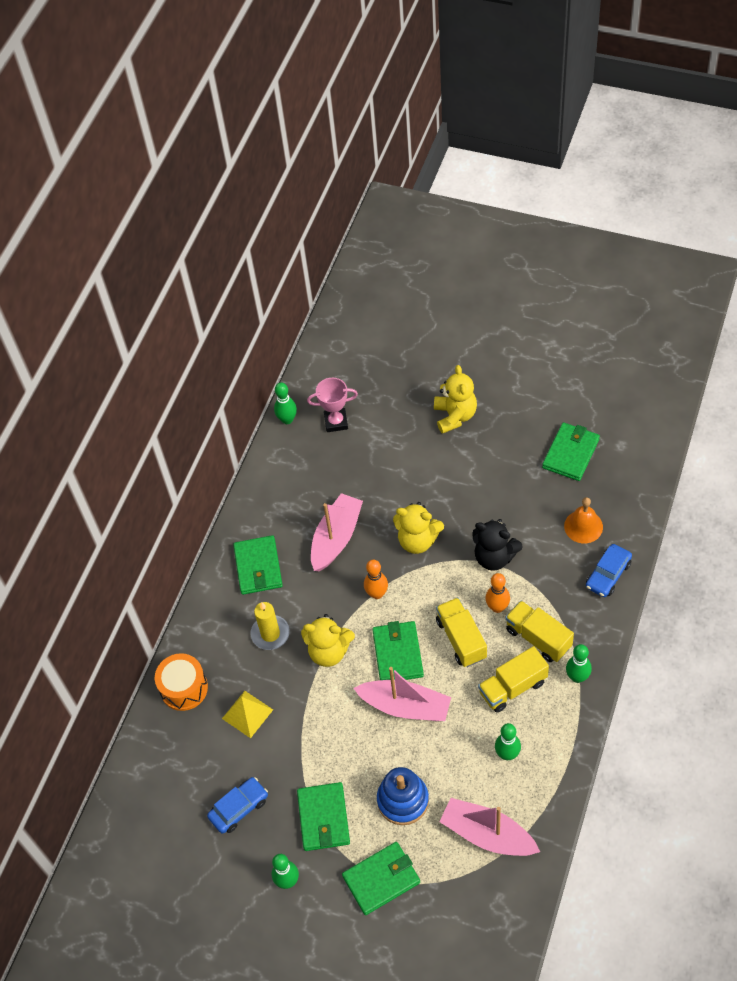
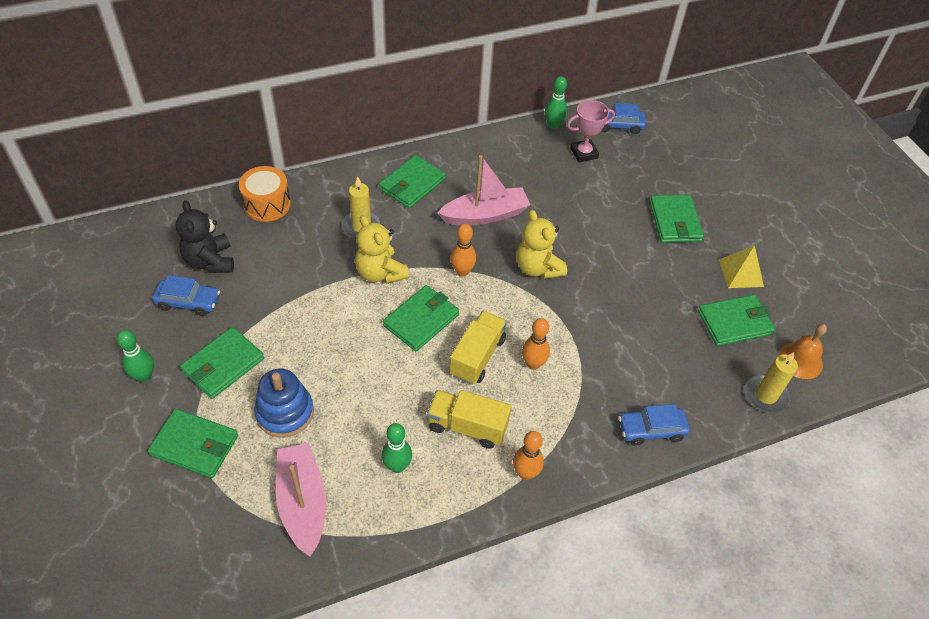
camera: 40 degrees right, 5 degrees down
(247, 714) = (278, 255): yellow pyramid -> yellow pyramid (741, 273)
(329, 375) = (618, 125): none -> blue car
(336, 422) = (584, 153): pink trophy -> pink trophy turned 60 degrees counterclockwise
(405, 706) = (377, 357): pink boat -> none
(455, 416) = (675, 221): yellow teddy bear -> green wallet
(494, 557) = (578, 331): black teddy bear -> black teddy bear (210, 261)
(538, 638) = (534, 415): yellow truck -> none
(577, 677) = (525, 473): green bowling pin -> orange bowling pin
(583, 526) = (677, 378): orange bell -> orange bell (800, 360)
(639, 484) = (766, 395): none -> yellow candle

